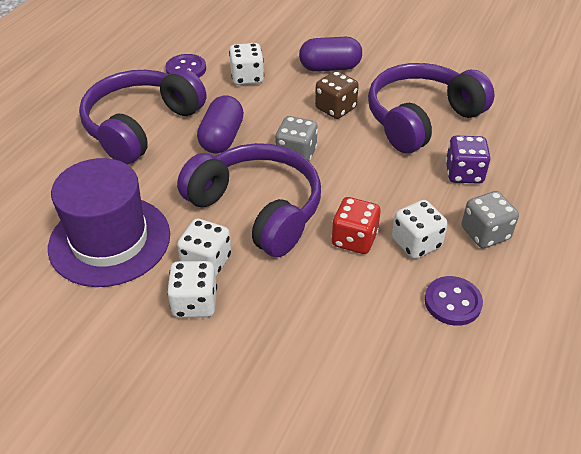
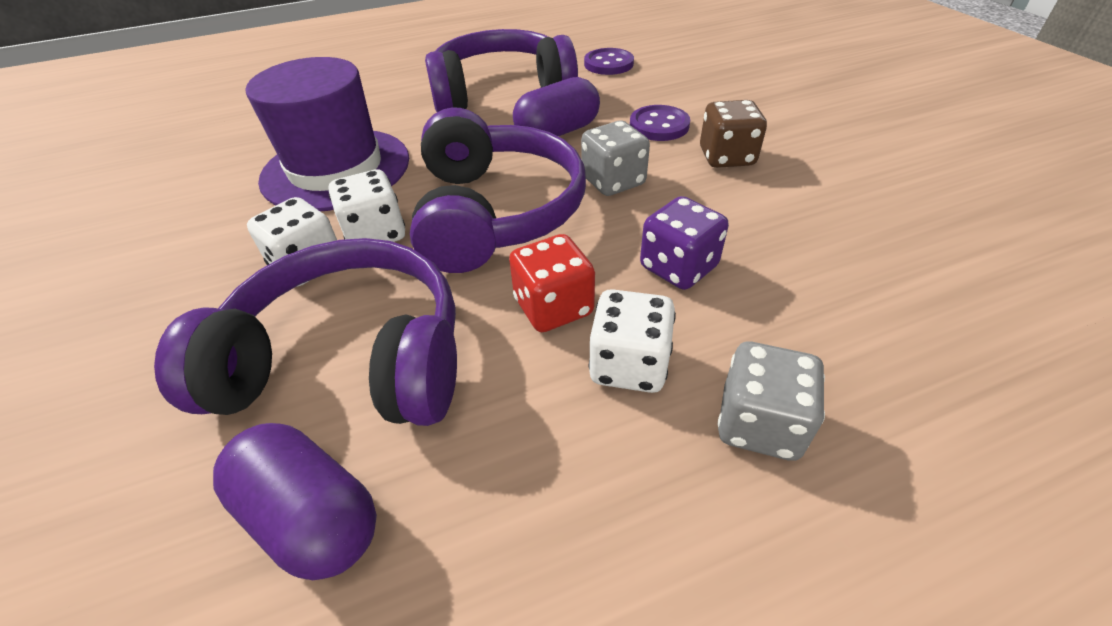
camera: 45 degrees right, 0 degrees up
(247, 77) = (661, 91): white dice -> none
(330, 68) = (774, 116): purple capsule -> purple capsule (311, 516)
(421, 119) = (839, 218): purple headphones -> purple headphones (349, 361)
(452, 302) = (573, 487): purple button -> purple button (659, 126)
(464, 173) = (826, 318): purple dice -> purple dice (678, 267)

